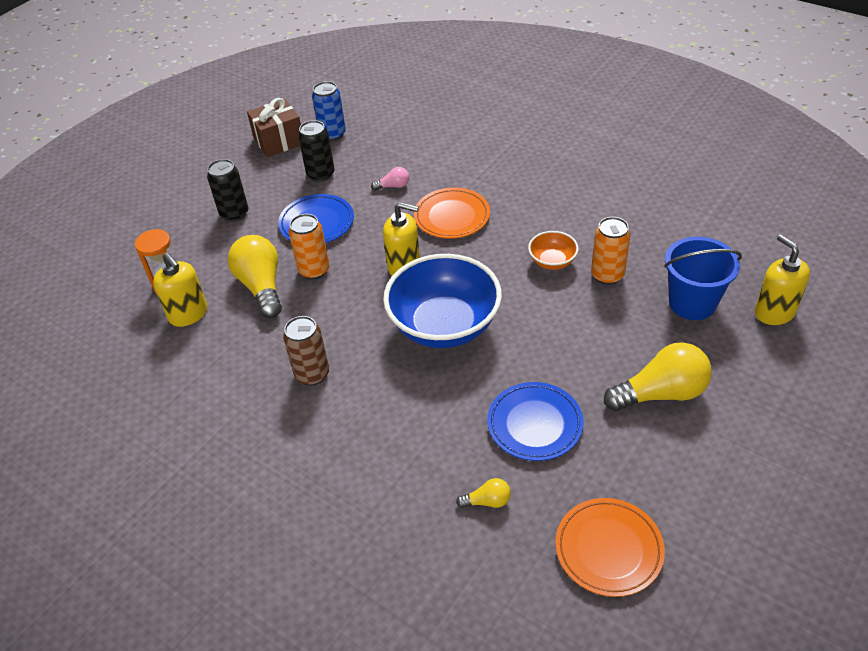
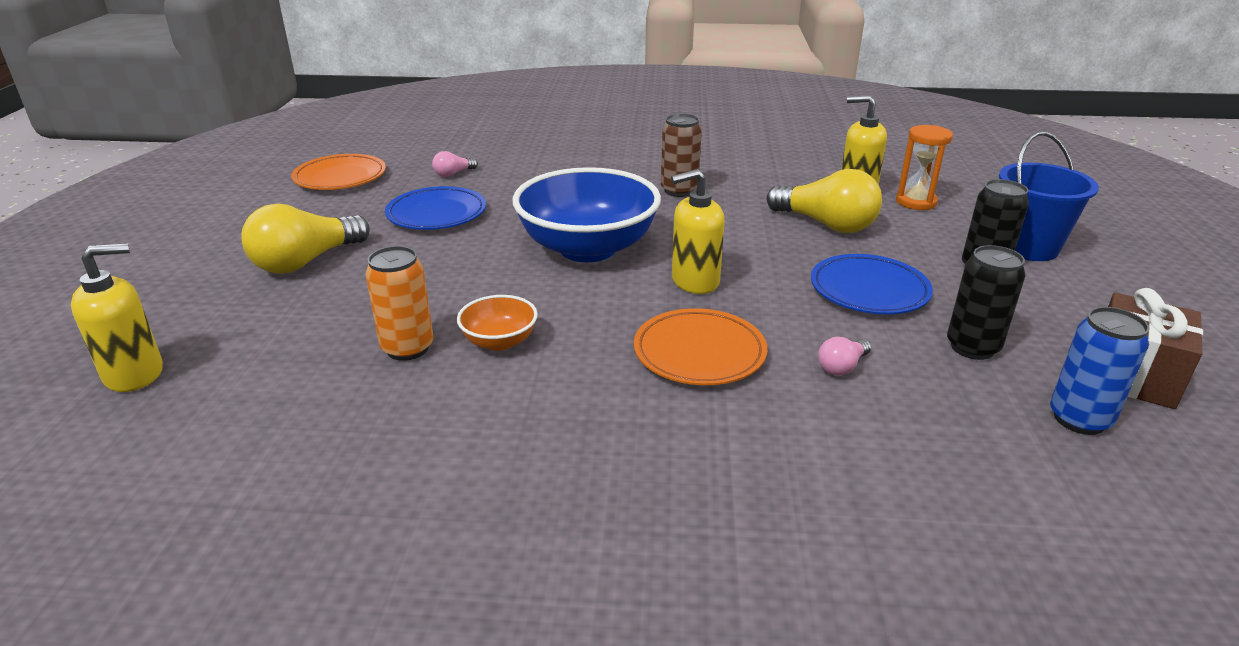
camera: 145 degrees right, 15 degrees down
(314, 270) = (794, 250): orange can -> none
(487, 501) = (453, 174): yellow light bulb -> pink light bulb
(692, 303) = (268, 351): blue bucket -> blue bucket (1027, 247)
(774, 312) = (135, 374): yellow soap dispenser -> yellow soap dispenser turned 60 degrees counterclockwise

